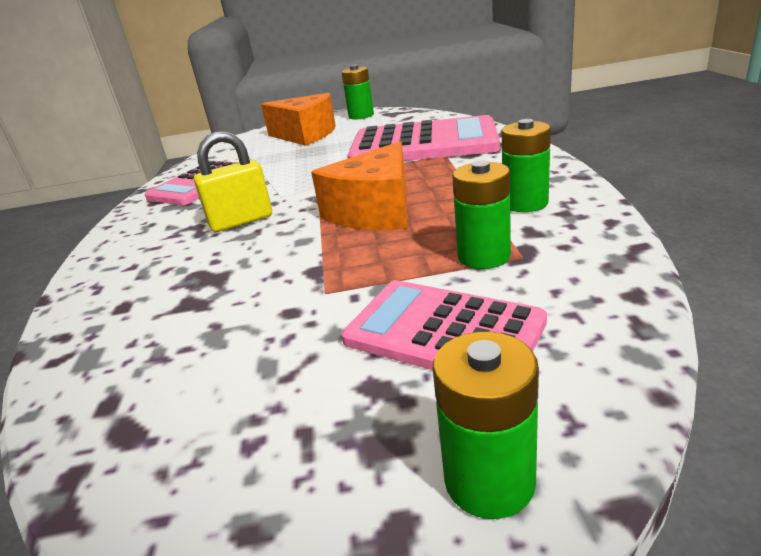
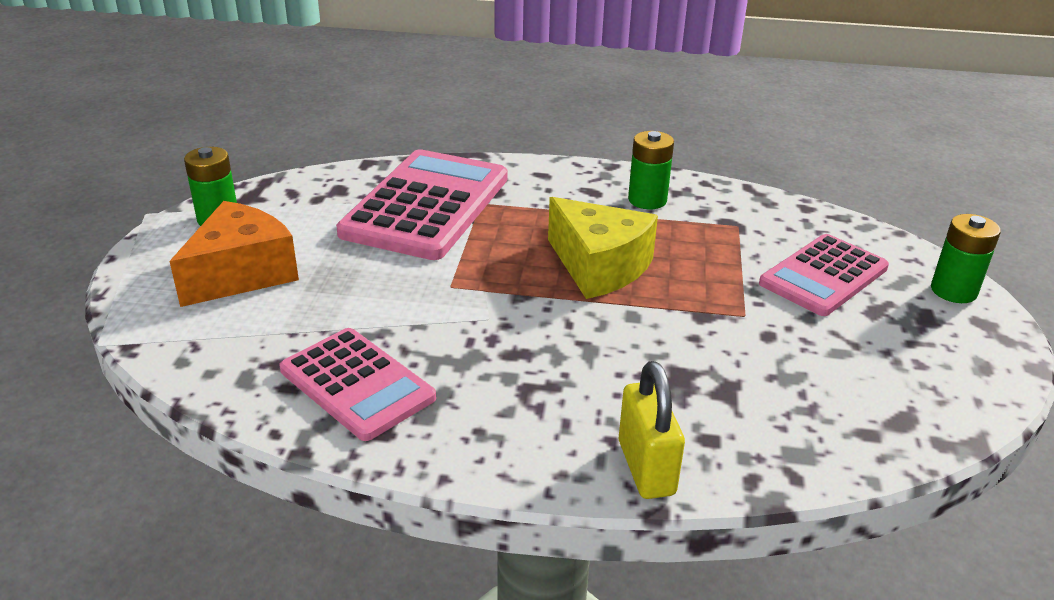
camera: 80 degrees left, 5 degrees up
(241, 221) = (545, 351): yellow padlock -> yellow padlock (646, 468)
(375, 211) = (599, 267): orange cheese -> yellow cheese
(484, 256) = (728, 238): green battery -> none

